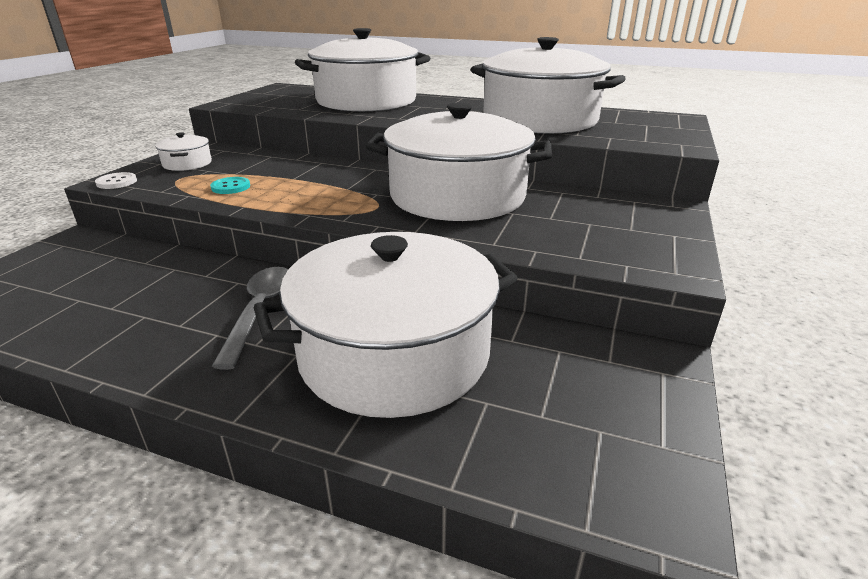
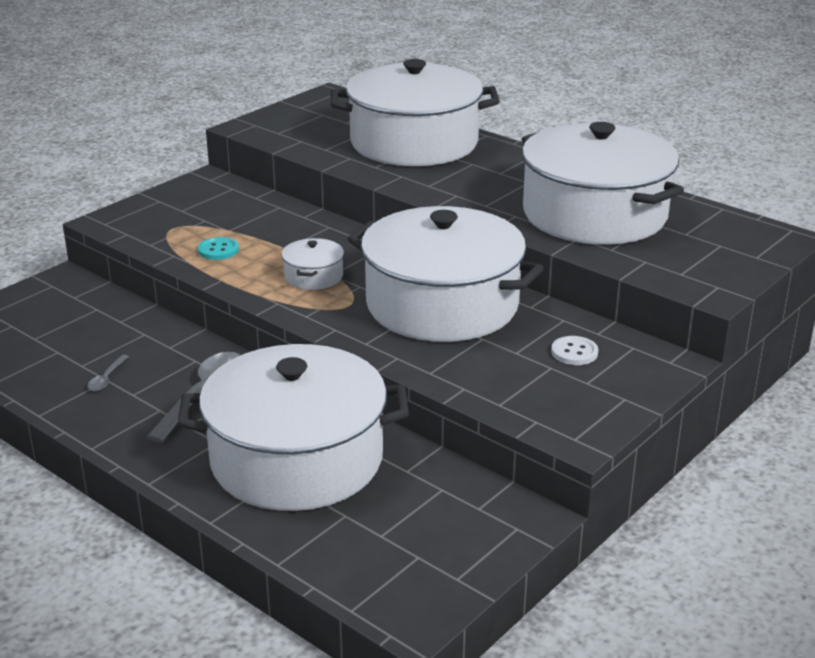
camera: 20 degrees right, 0 degrees up
(117, 182) = (112, 224): white button -> white button (574, 352)
(144, 315) = (107, 378): none -> grey spoon
(187, 164) = (187, 206): white pot -> white pot (313, 276)

